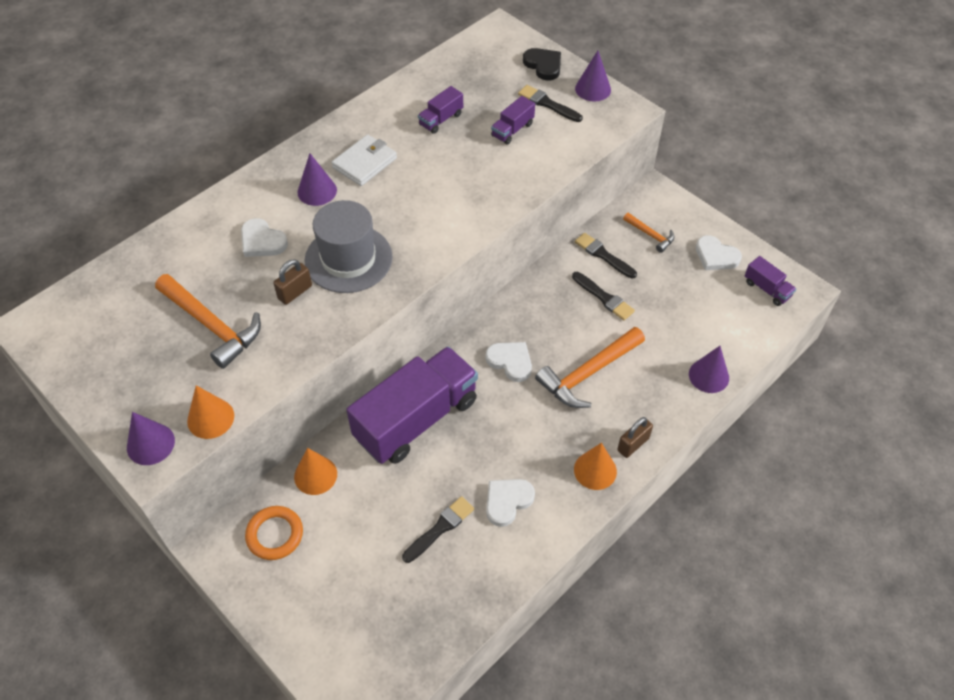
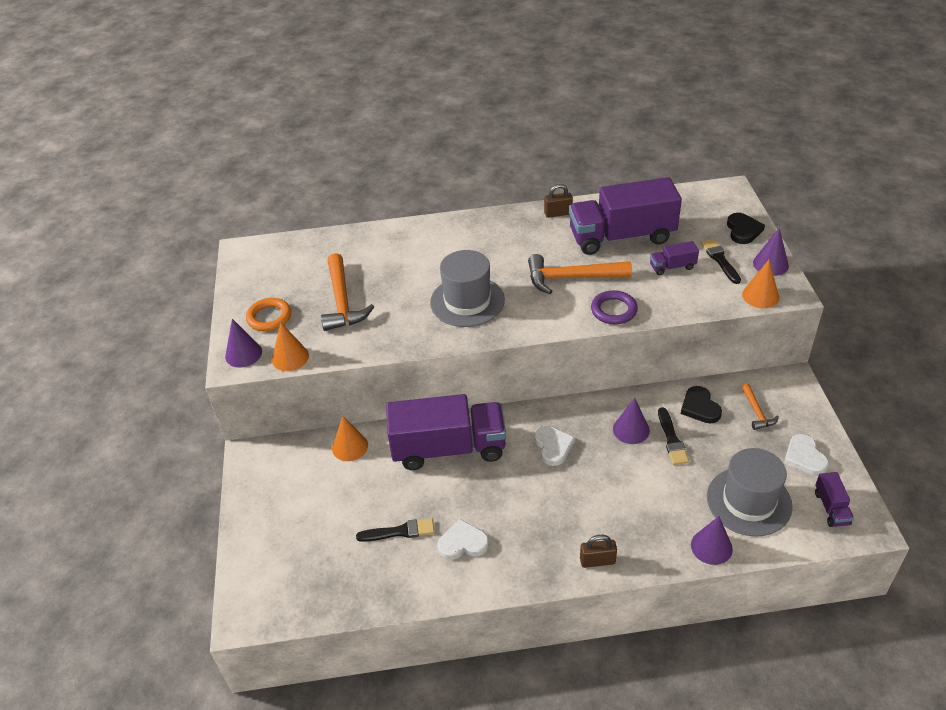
camera: 40 degrees right, 10 degrees down
(262, 241) = (421, 264): white heart -> none
(275, 534) = (292, 469): orange ring -> orange ring (269, 317)
(295, 292) = (412, 306): brown padlock -> brown padlock (558, 213)
(317, 191) = (486, 247): purple cone -> purple cone (631, 429)
(364, 163) = (537, 243): white wallet -> none
(441, 119) = (621, 237): purple truck -> purple truck, size x2.38
(497, 199) = (614, 310): none -> purple ring
(588, 374) = (607, 488): orange hammer -> orange hammer (571, 278)
(595, 470) = (549, 561): orange cone -> orange cone (760, 296)
(603, 255) = (700, 407): black brush -> black heart
(705, 319) = (749, 501): none -> grey hat

